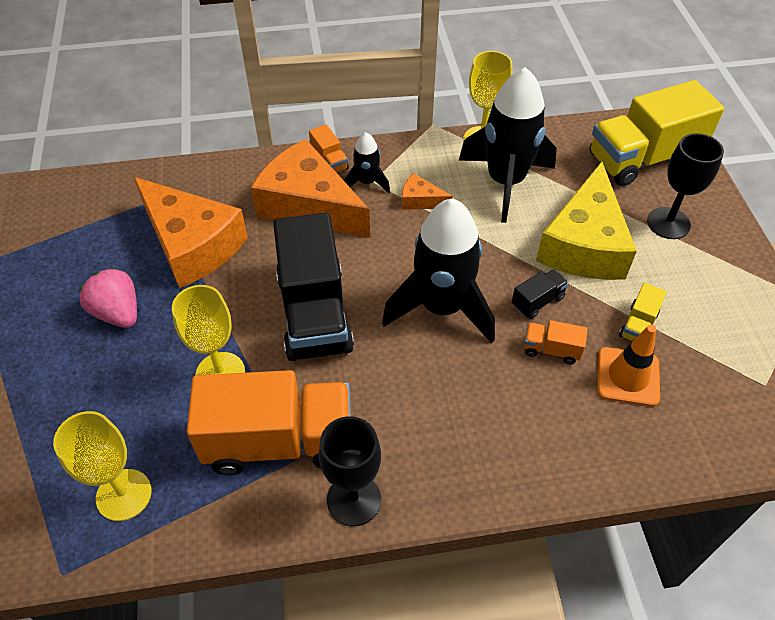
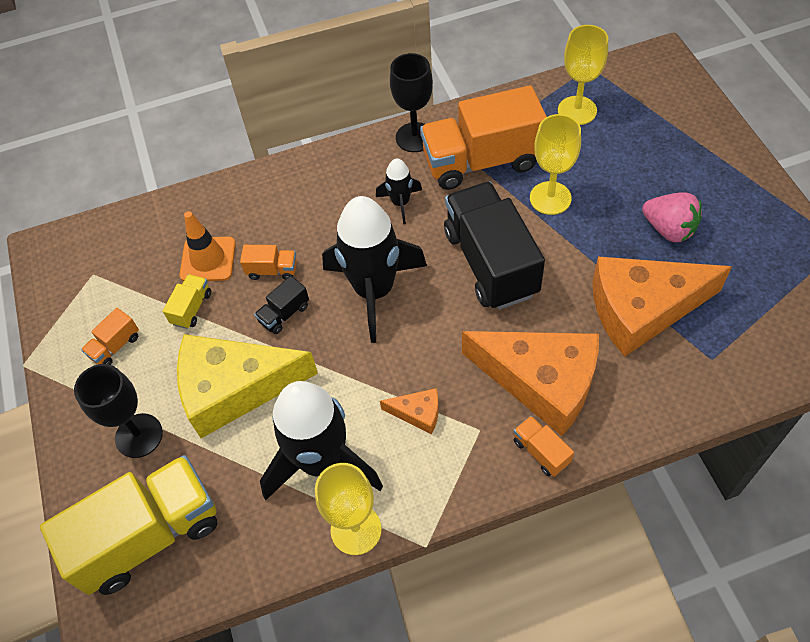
camera: 175 degrees right, 5 degrees up
(192, 244) = (642, 309): orange cheese -> orange cheese turned 45 degrees counterclockwise
(367, 182) = (486, 428): black rocket -> black rocket (400, 203)
(584, 244) = (234, 389): yellow cheese -> yellow cheese turned 105 degrees counterclockwise
(713, 301) = (115, 346): none -> orange truck

